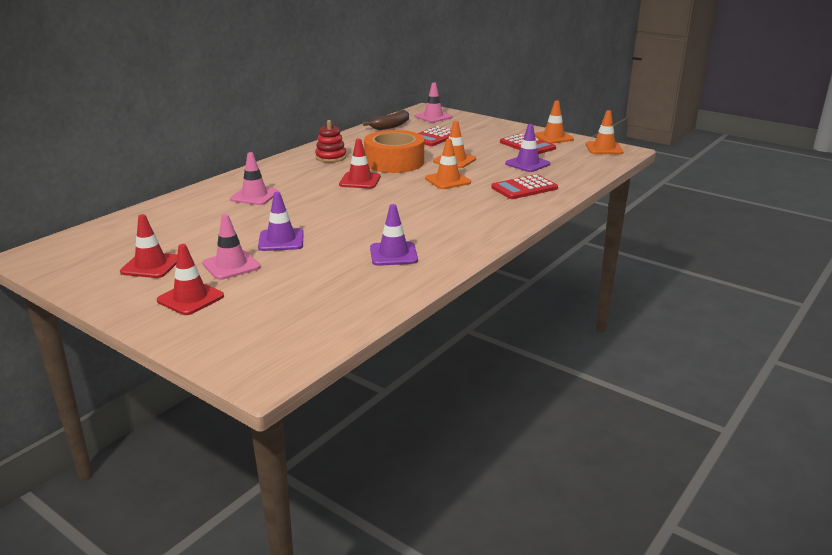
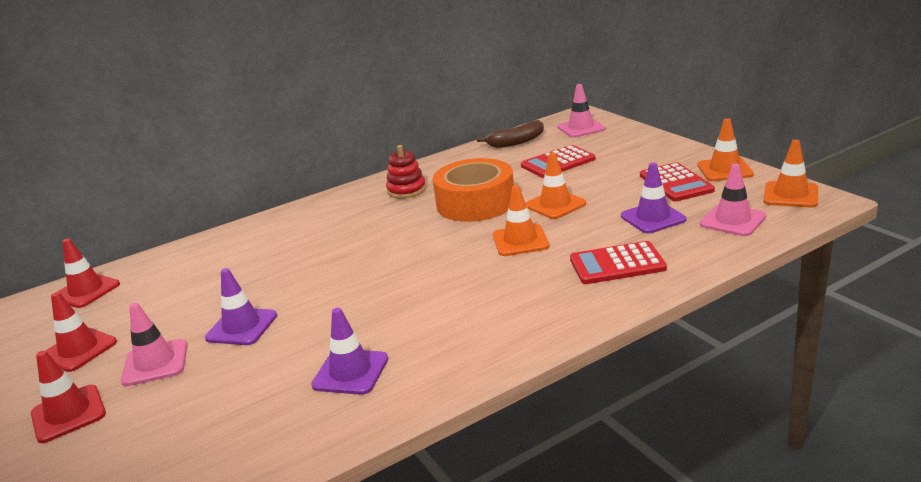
camera: 25 degrees right, 0 degrees up
(254, 196) = (273, 248): pink traffic cone -> pink traffic cone (732, 220)
(360, 181) = (410, 232): red traffic cone -> red traffic cone (86, 291)

